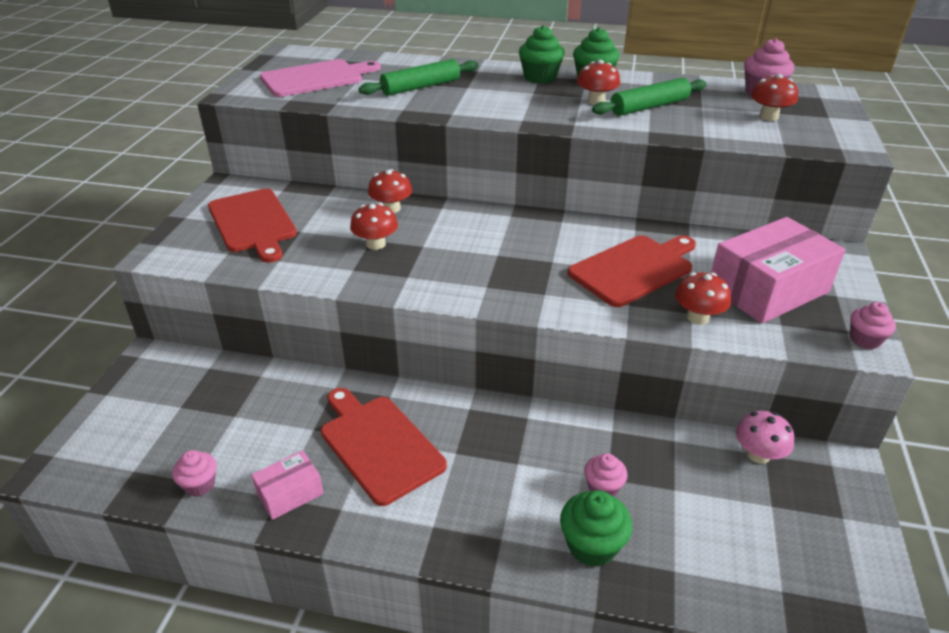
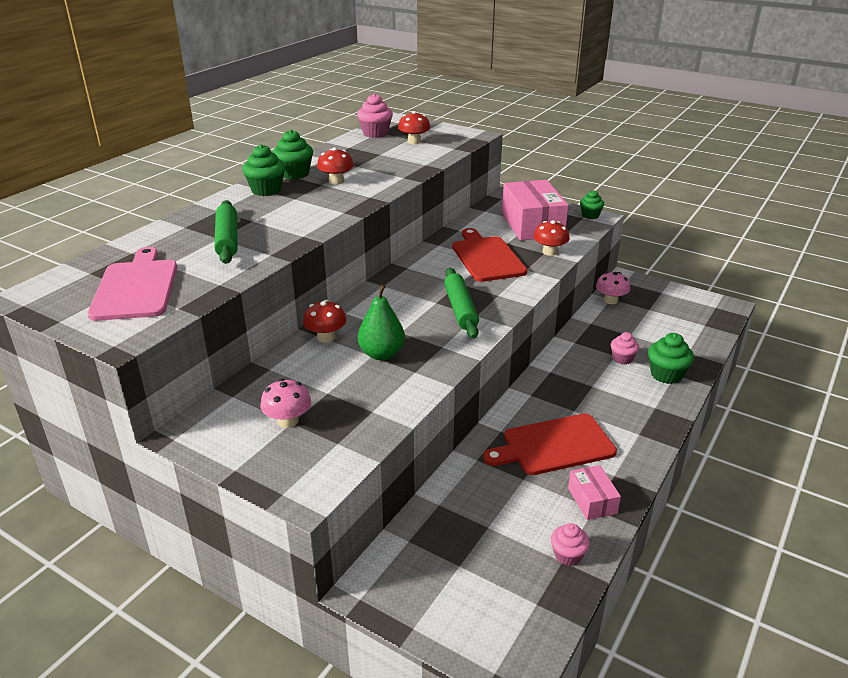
camera: 70 degrees left, 5 degrees down
(253, 223) = (288, 421): red cutting board -> pink mushroom
(376, 244) = (382, 354): red mushroom -> green pear
(649, 107) = (364, 168): green rolling pin -> green rolling pin (460, 309)
(865, 340) = (590, 215): pink cupcake -> green cupcake

